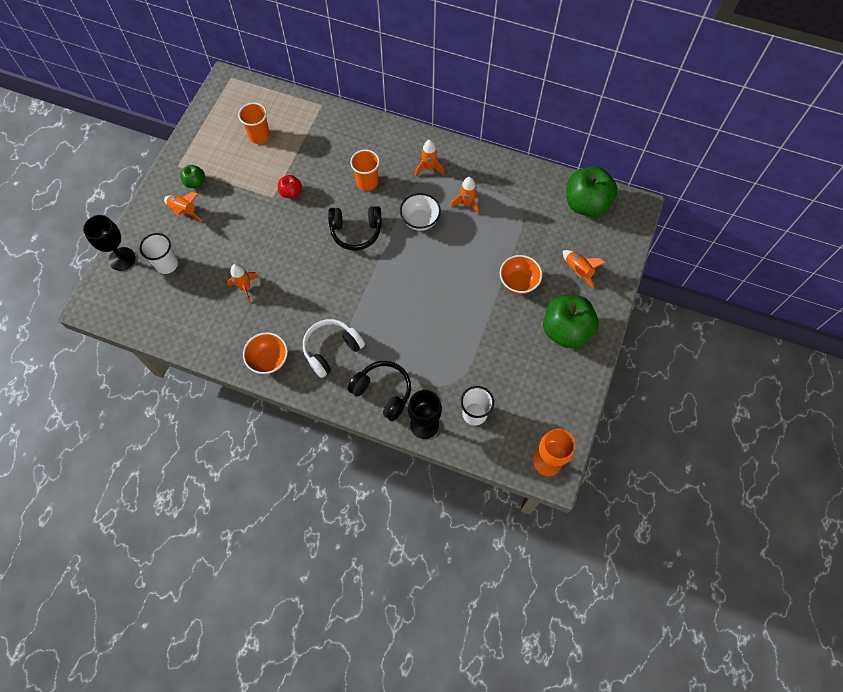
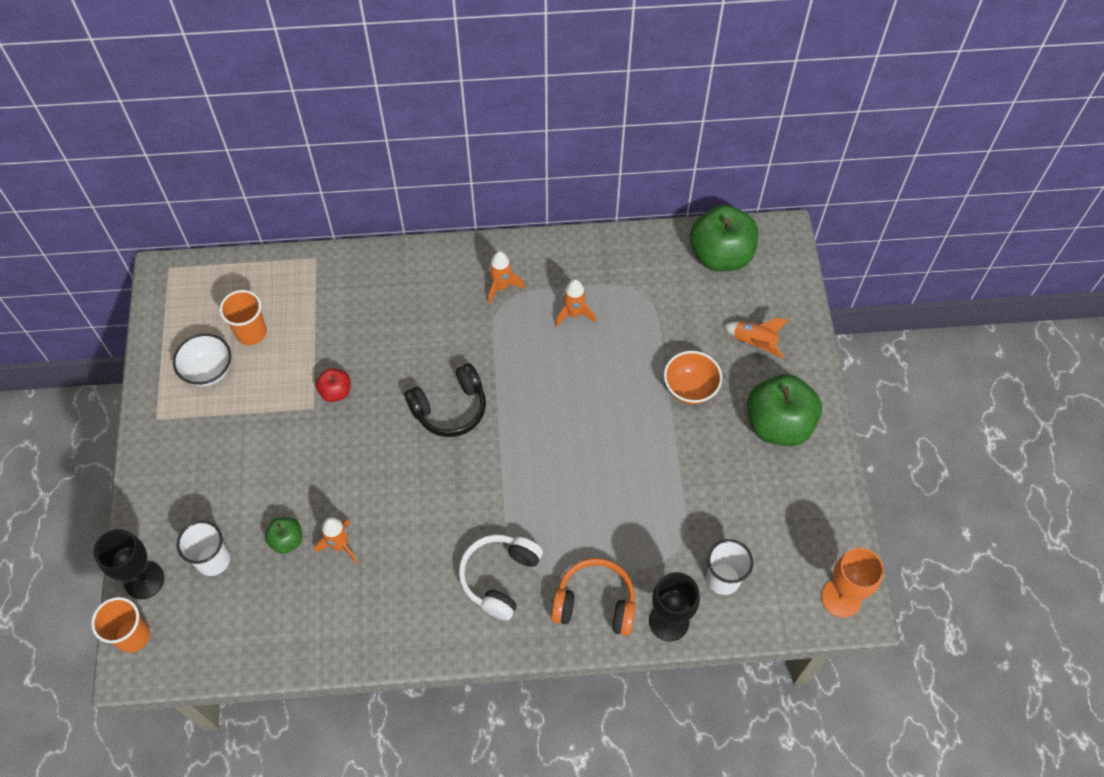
camera: 25 degrees left, 5 degrees down
(184, 211) = (199, 477): orange rocket -> none
(195, 182) = (194, 431): green apple -> green apple (287, 540)
(269, 360) = (424, 628): orange bowl -> none
(367, 182) = (430, 337): orange cup -> orange cup (132, 635)
(383, 392) = (595, 603): black headphones -> orange headphones
(420, 221) = (526, 360): white bowl -> white bowl (208, 371)

